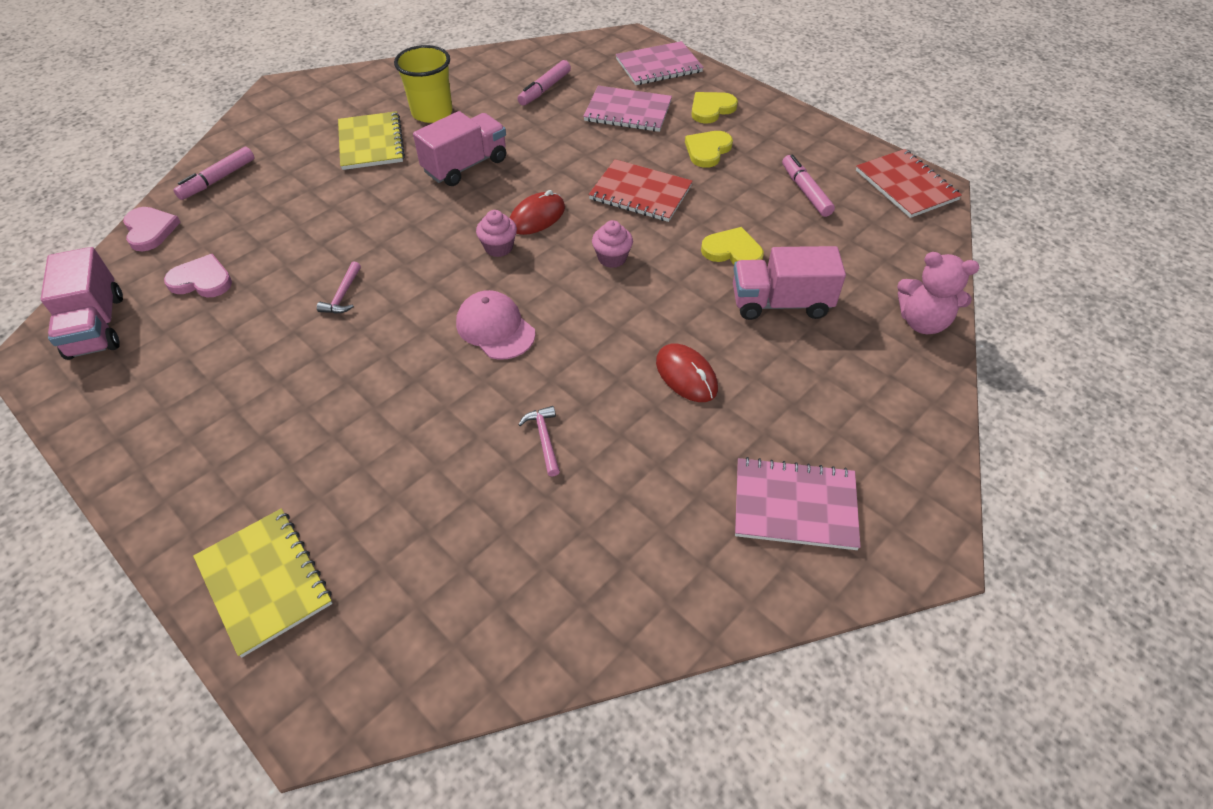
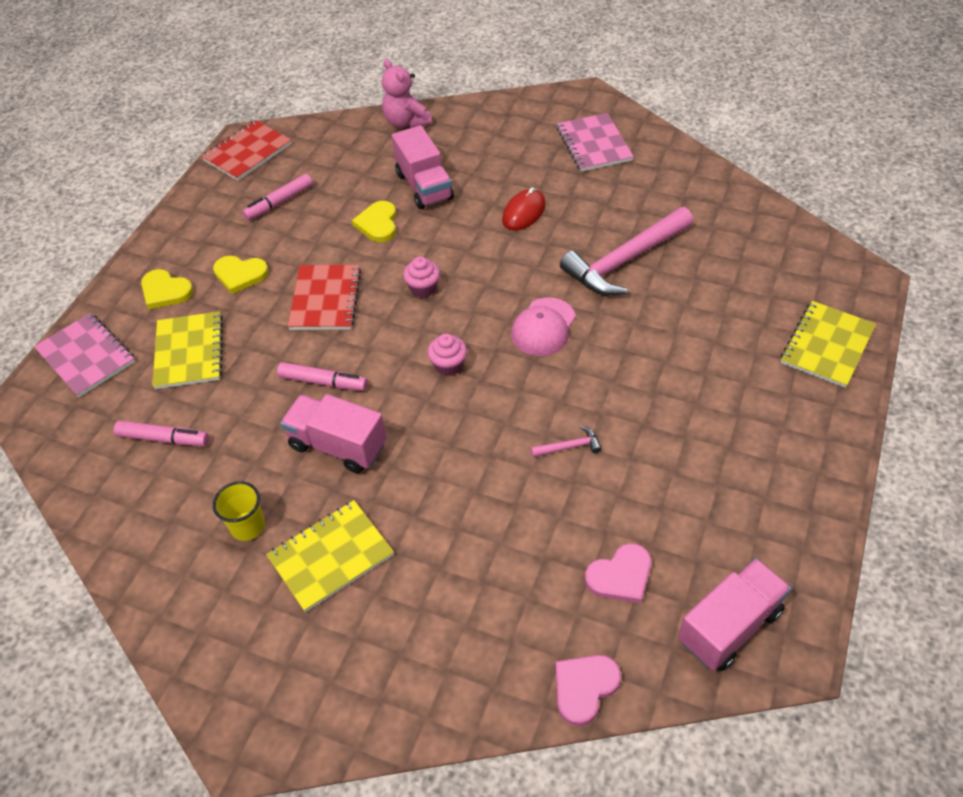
camera: 110 degrees left, 0 degrees up
(202, 280) = (620, 576): pink heart -> pink heart turned 105 degrees counterclockwise
(218, 179) = (467, 680): pink marker -> pink marker (323, 382)
(432, 113) = (247, 526): yellow cup -> yellow cup, size x0.67
(537, 217) = (393, 356): red mouse -> none
(544, 439) = (625, 260): pink hammer -> pink hammer, size x2.47
(628, 111) = (189, 352): pink notebook -> yellow notebook
(922, 322) = (406, 122): pink teddy bear -> pink teddy bear turned 150 degrees clockwise

